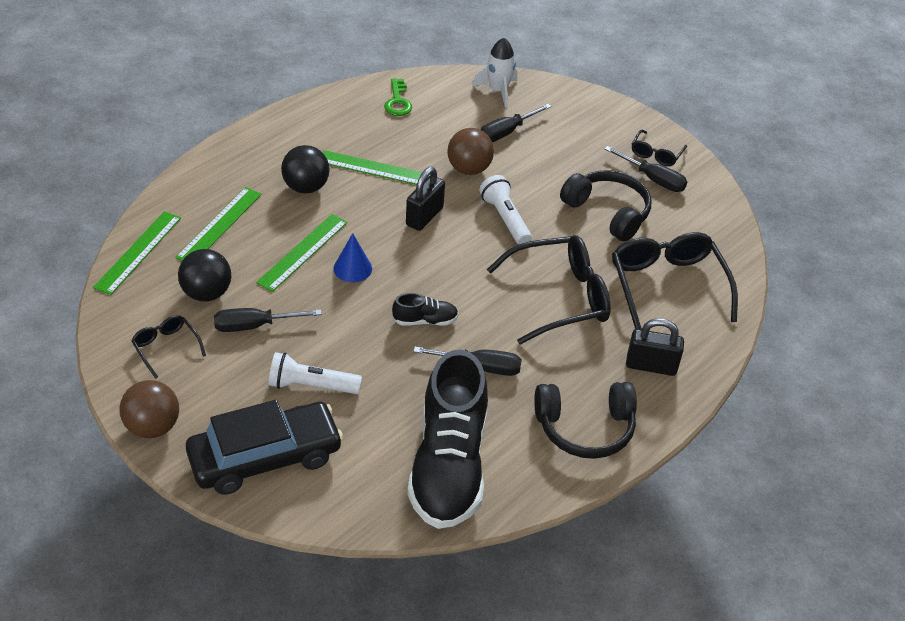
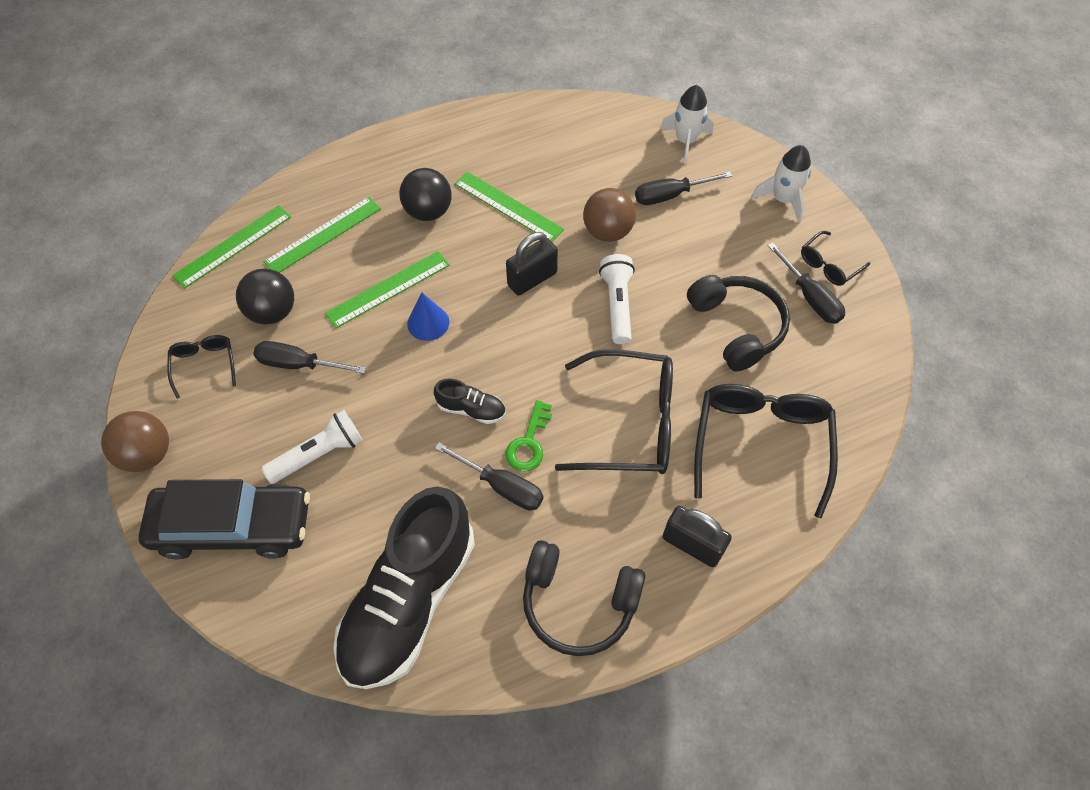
camera: 25 degrees right, 15 degrees up
(311, 386) = (319, 454): white flashlight -> white flashlight turned 120 degrees clockwise
(397, 101) = (571, 130): green key -> green key (529, 442)
(597, 116) = (782, 199): none -> white rocket

